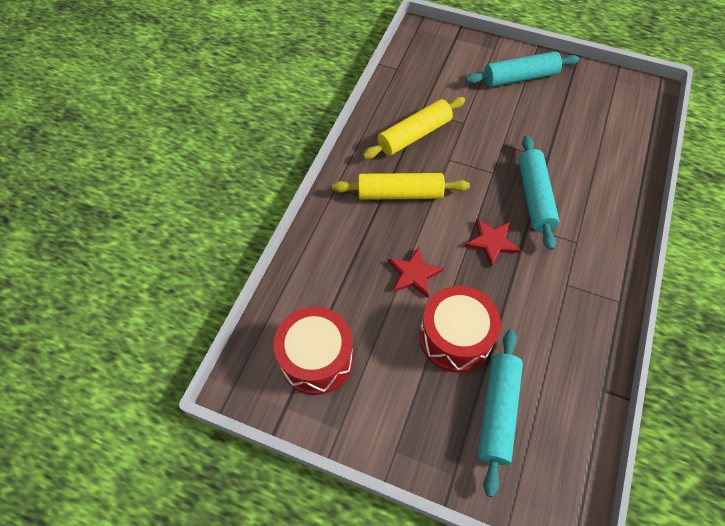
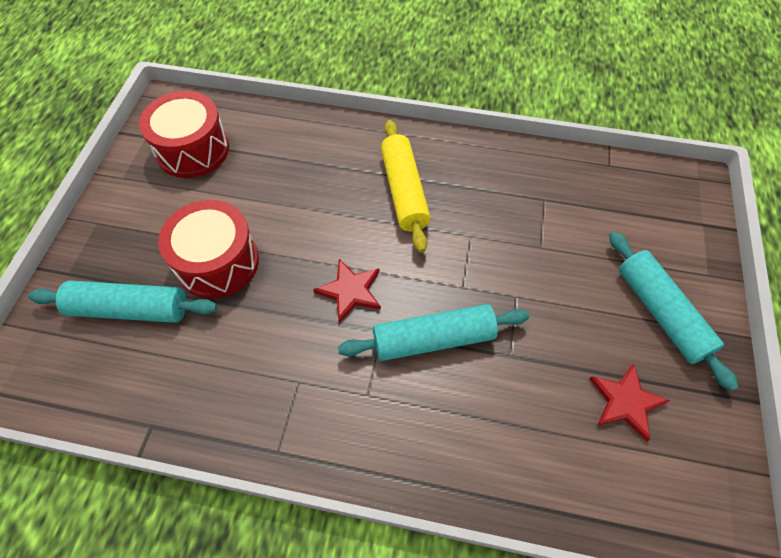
camera: 80 degrees right, 0 degrees up
(414, 135) = (500, 195): yellow rolling pin -> none
(414, 274) = (295, 216): red star -> red star (626, 402)

